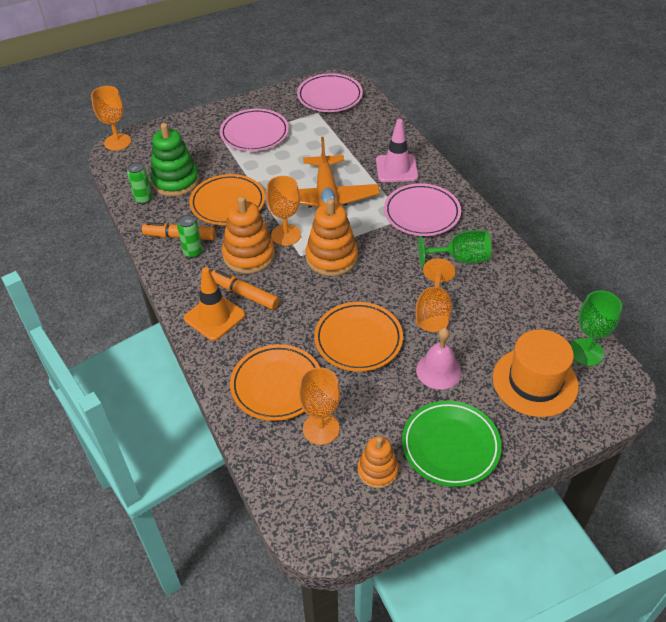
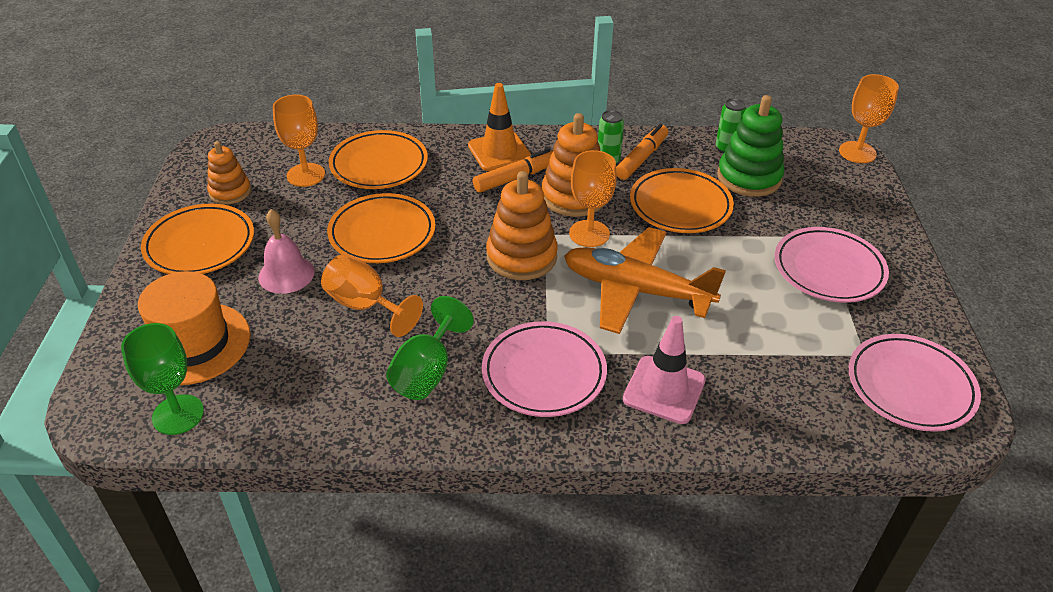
camera: 115 degrees right, 5 degrees down
(450, 446) = (200, 245): green plate -> orange plate

